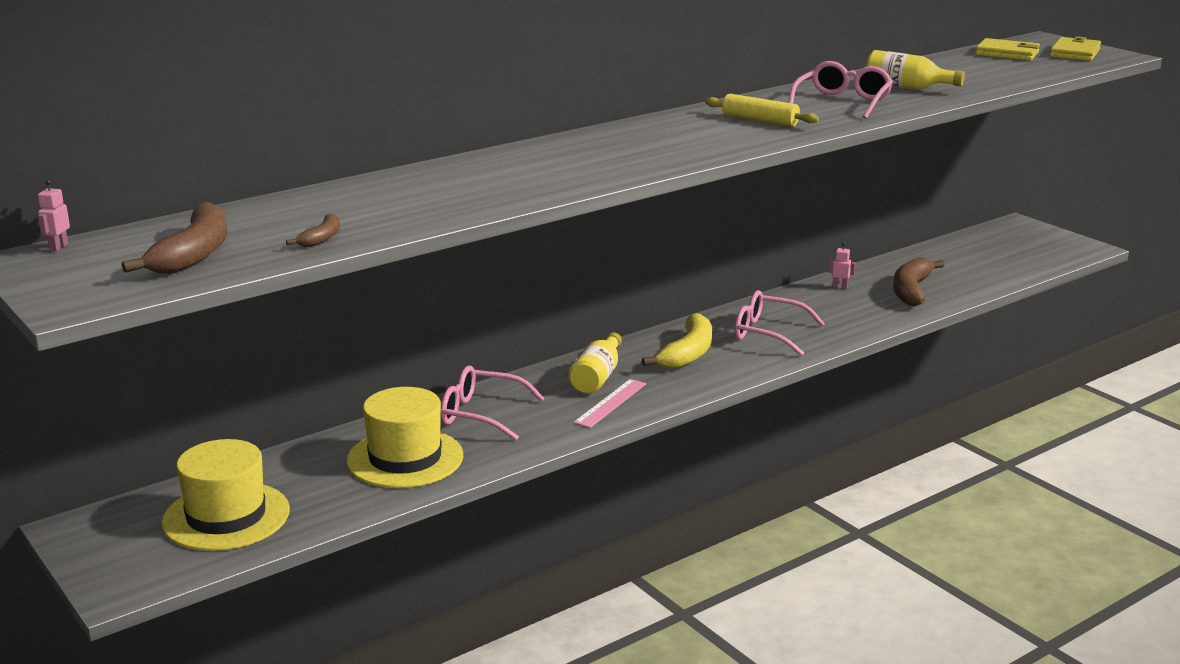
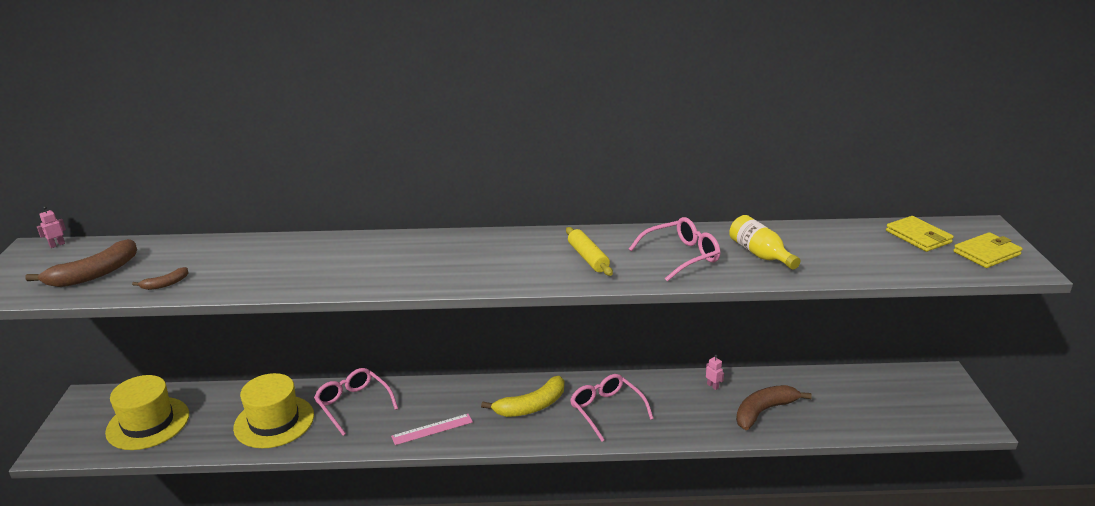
camera: 35 degrees right, 5 degrees up
(597, 377) = (452, 403): yellow bottle -> none

